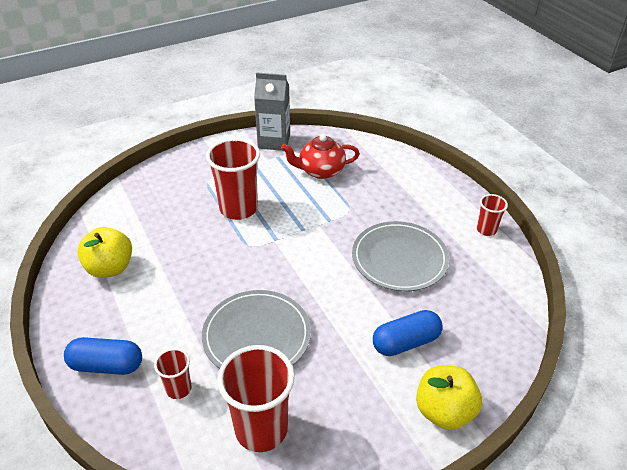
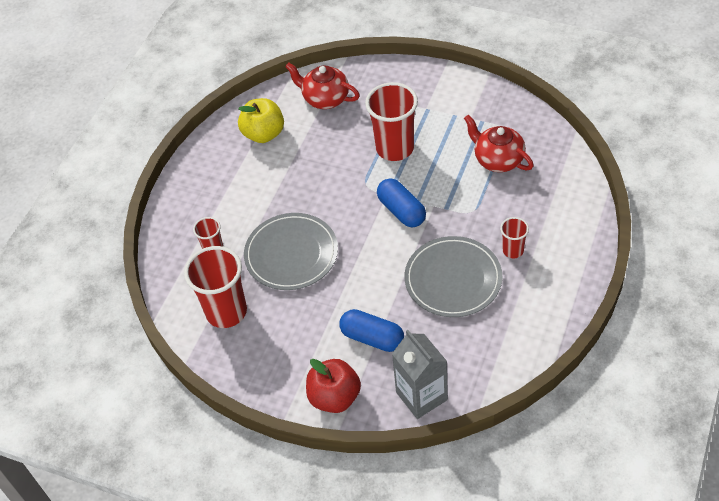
camera: 55 degrees right, 10 degrees up
(106, 365) = (194, 202): blue capsule -> blue capsule (401, 211)
(135, 212) = (325, 98): none -> red teapot
(274, 141) = (498, 104): grey carton -> grey carton (421, 396)
(444, 411) = (334, 397): yellow apple -> red apple
(486, 230) = (554, 312): red cup -> red cup (513, 250)

